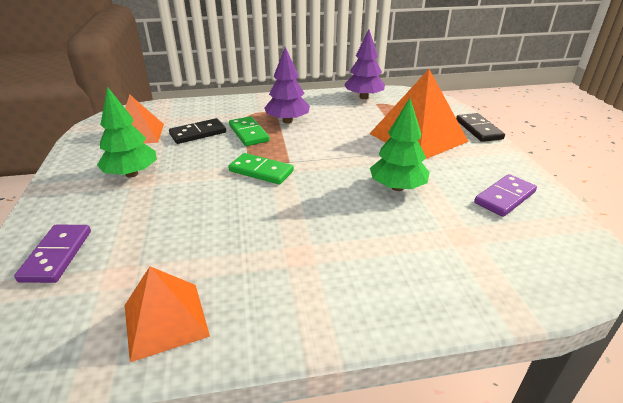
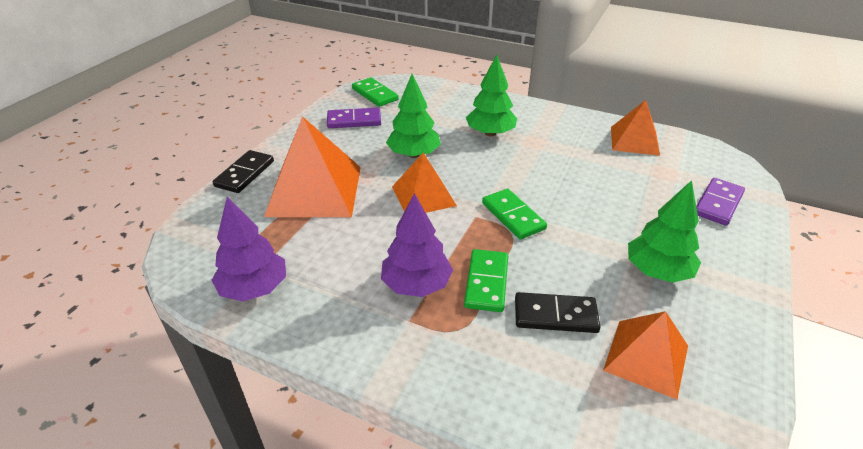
camera: 145 degrees left, 5 degrees up
(342, 160) = (423, 196): none -> orange pyramid
(359, 244) = (490, 133): none -> green tree
(558, 242) = (374, 94): none -> green domino

